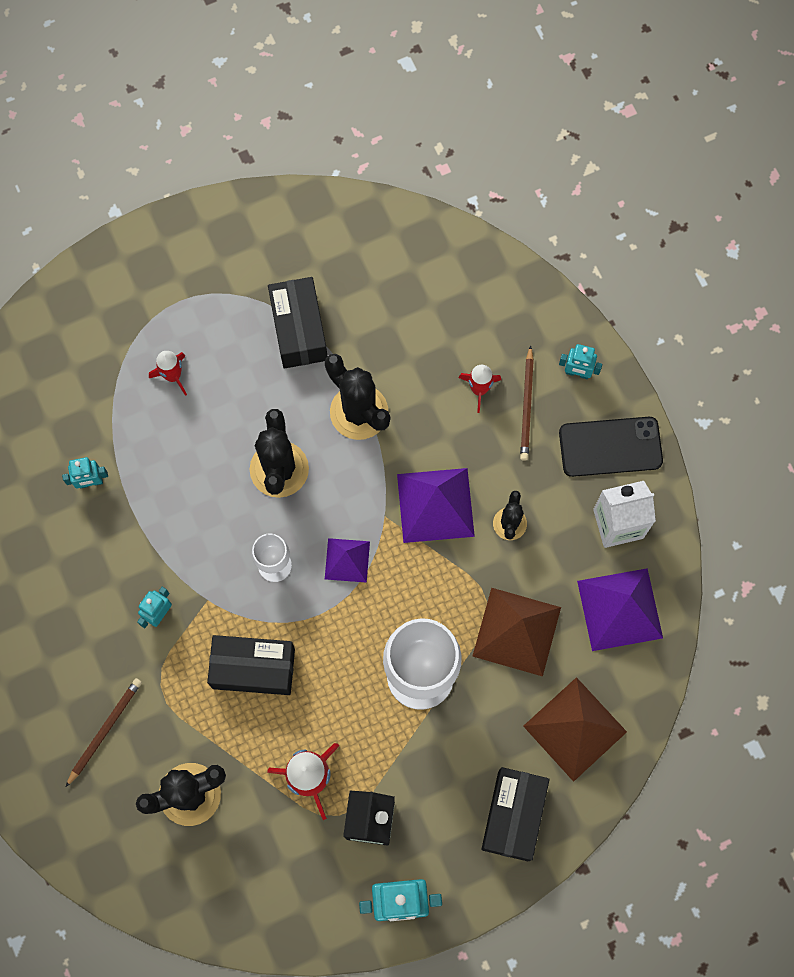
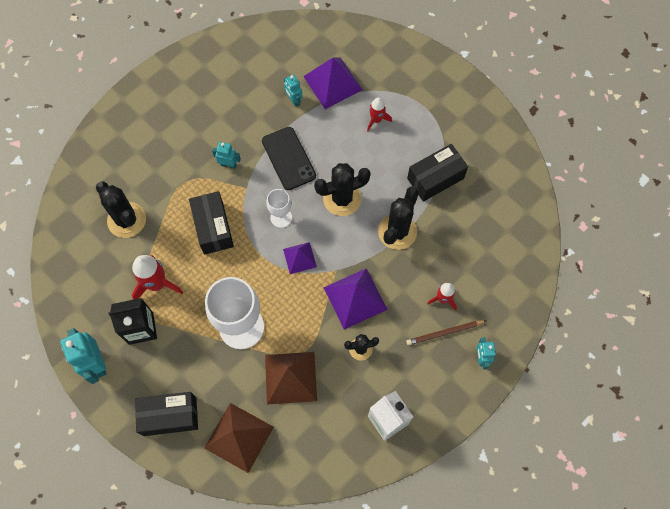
camera: 70 degrees right, 5 degrees down
(105, 730) = (150, 161): brown pencil -> none
(610, 447) = (439, 397): black phone -> black phone (288, 158)
(620, 609) = (329, 440): purple pyramid -> purple pyramid (333, 83)

